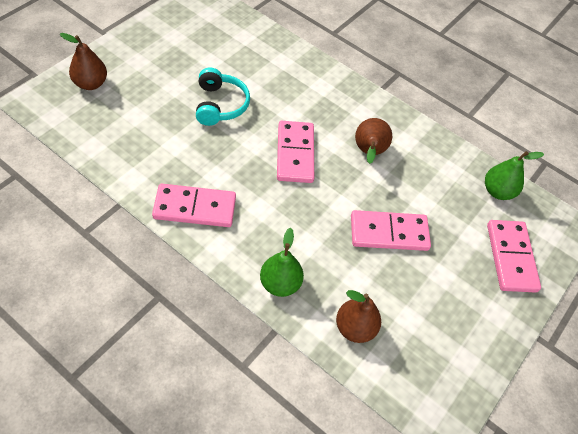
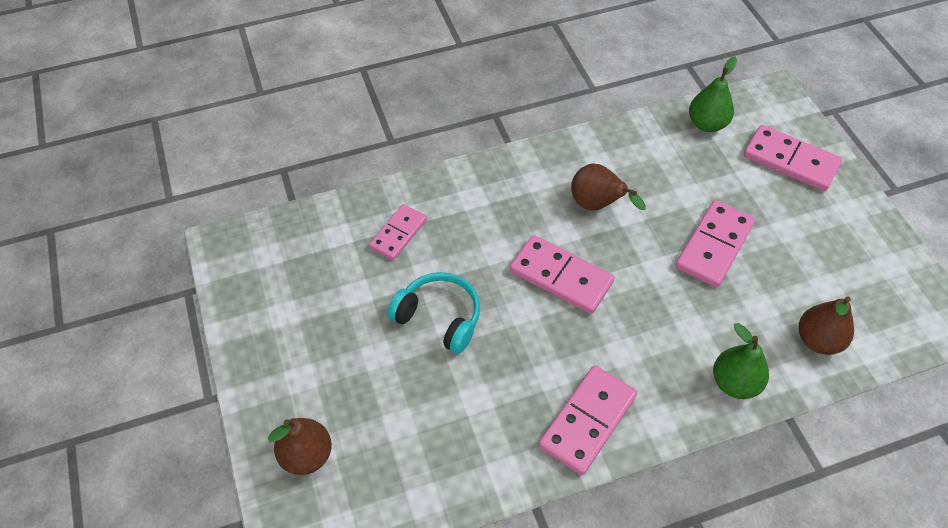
camera: 50 degrees left, 0 degrees up
(266, 62) = (398, 234): none -> pink domino

